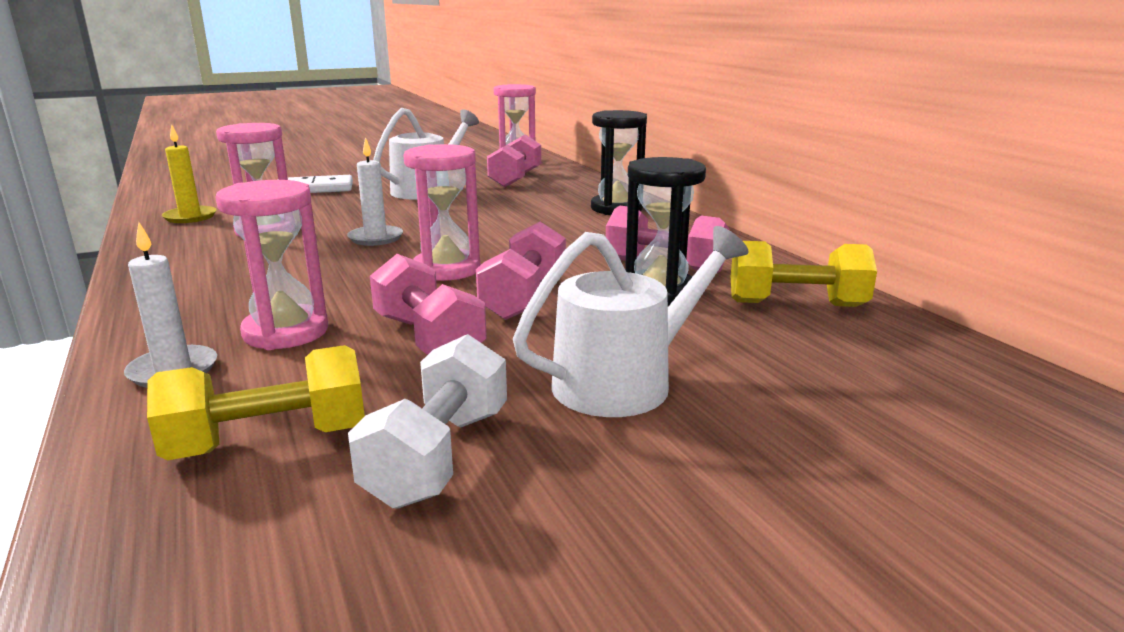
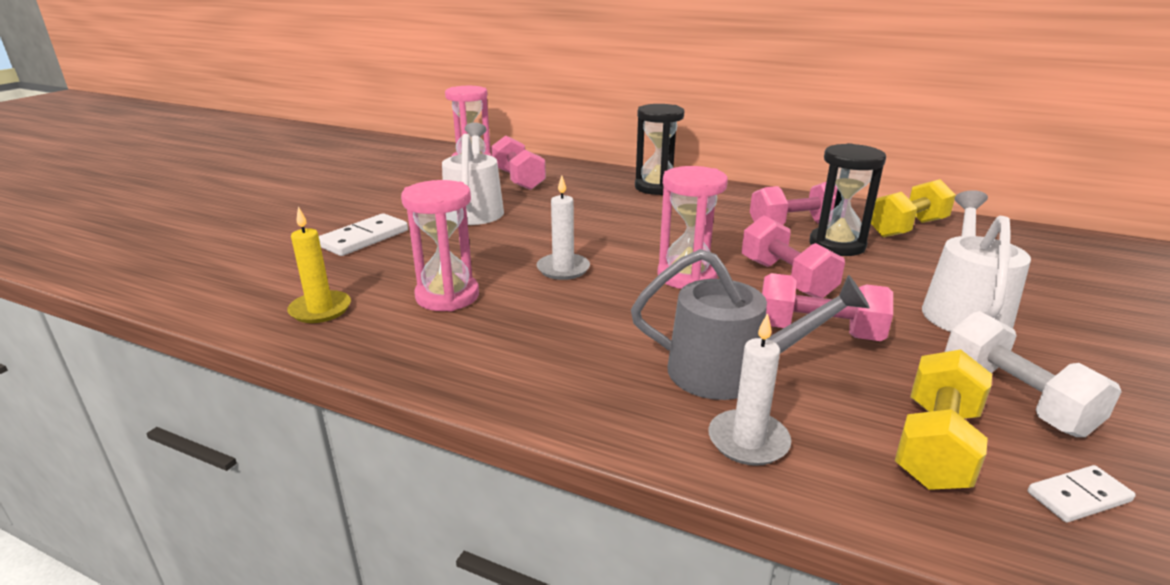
camera: 40 degrees left, 5 degrees up
(253, 536) = (1078, 496): none -> white domino
(286, 332) = (729, 372): pink hourglass -> grey watering can

